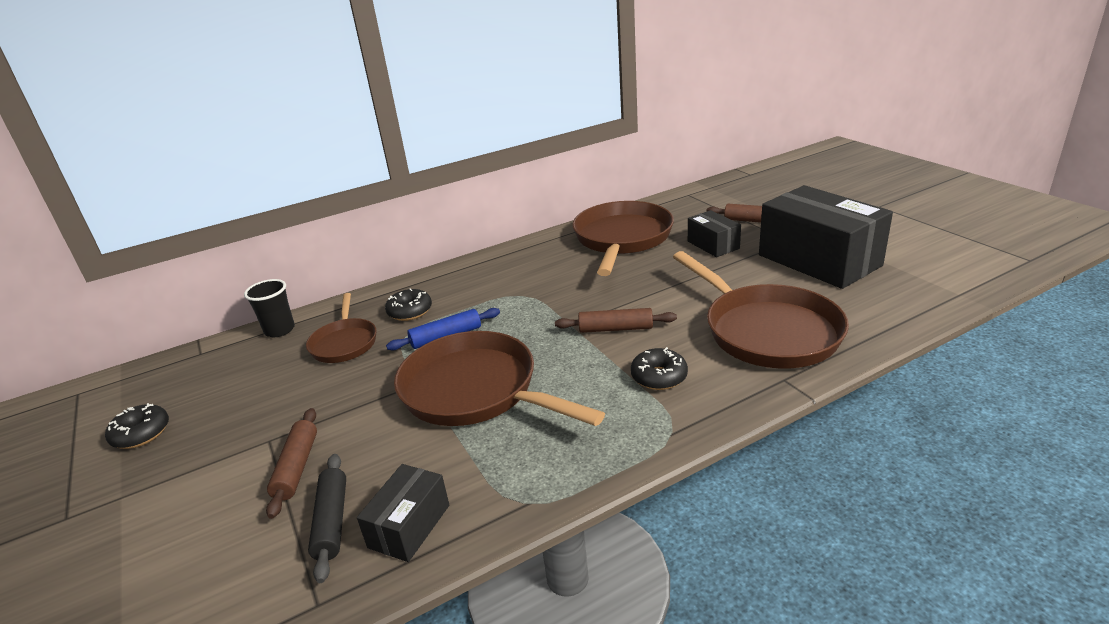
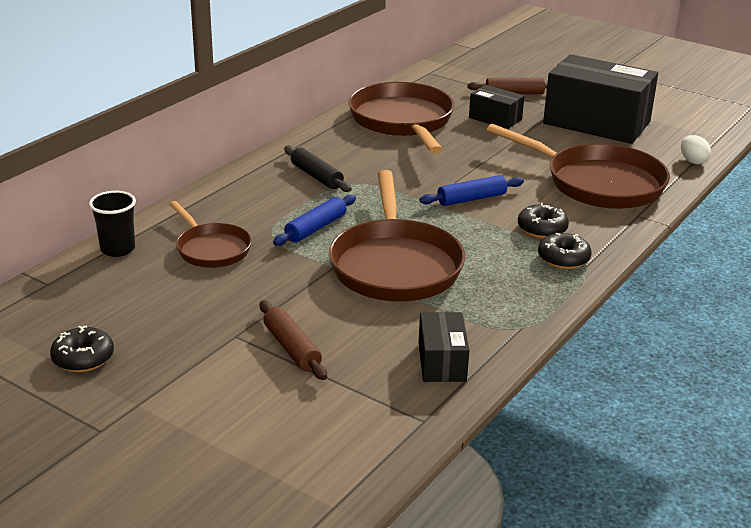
camera: 30 degrees left, 0 degrees up
(331, 521) = (372, 374): black rolling pin -> black rolling pin (316, 176)
(410, 311) = (250, 212): black donut -> black donut (563, 259)
(476, 391) = (395, 265): brown pan -> brown pan turned 105 degrees counterclockwise
(615, 329) = (471, 199): brown rolling pin -> blue rolling pin
(904, 319) = (693, 161): none -> white egg

